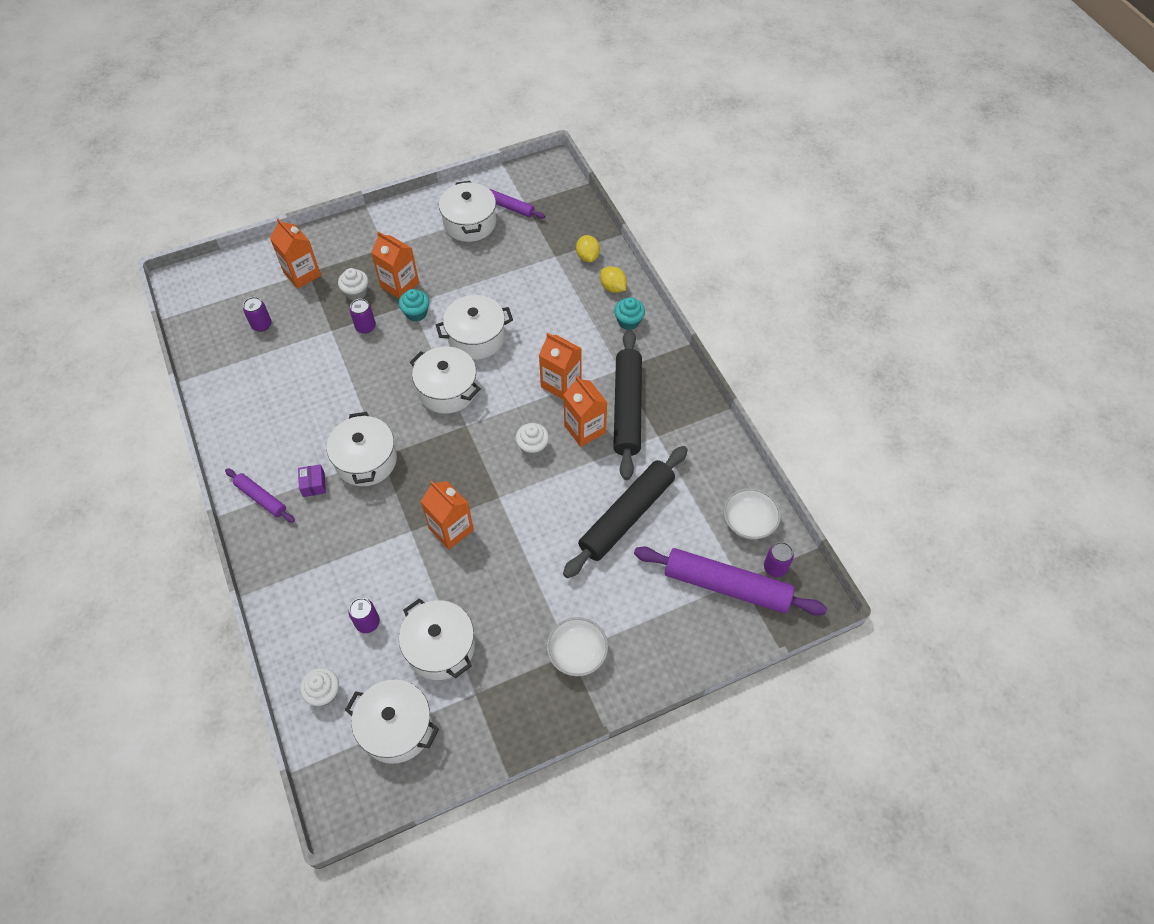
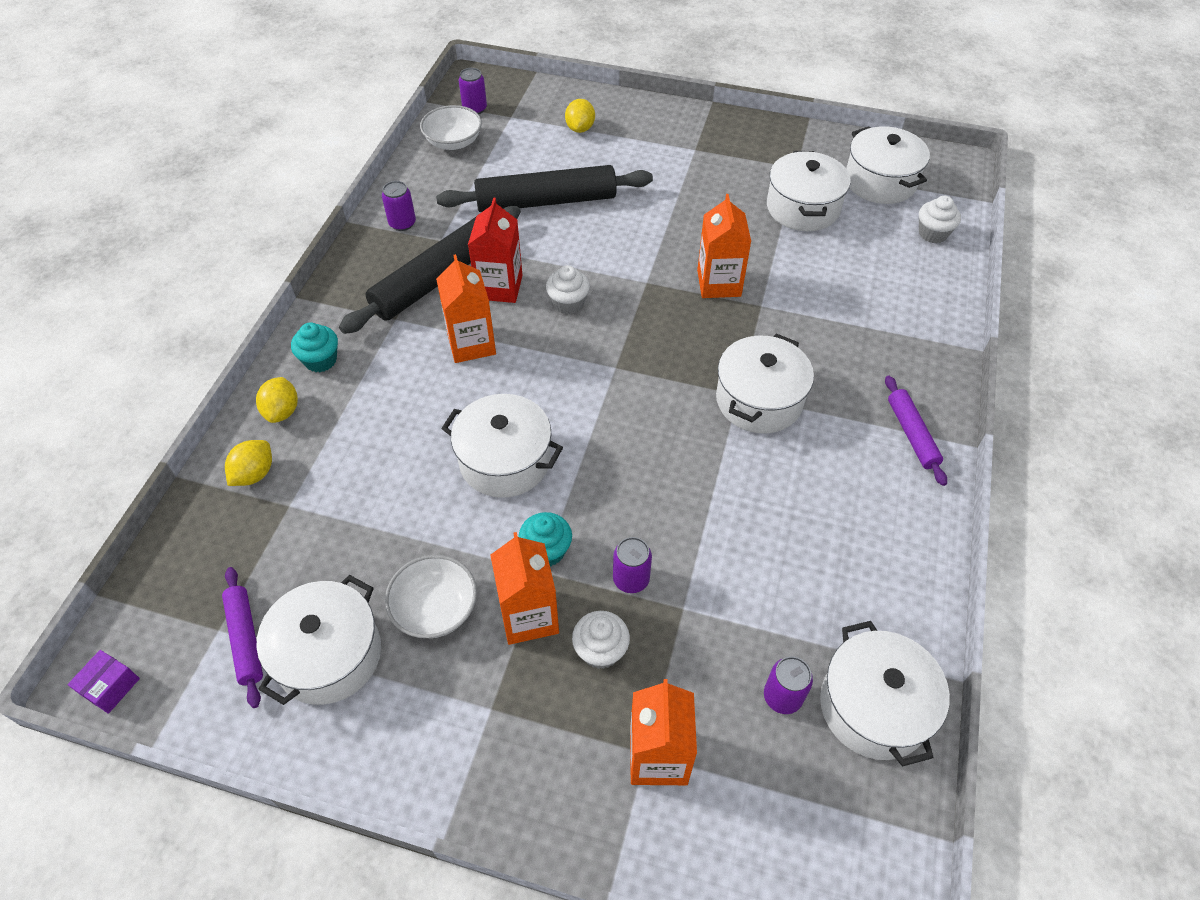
camera: 140 degrees left, 5 degrees down
(314, 484) = (838, 411): purple box -> purple box (110, 686)
(367, 622) = (859, 259): purple can -> purple can (402, 223)
(447, 390) = (600, 419): white pot -> white pot (873, 707)
(577, 653) = (689, 146): white bowl -> white bowl (435, 609)
(585, 429) = (499, 287): orange carton -> red carton
(677, 607) = (580, 128): none -> yellow lemon
(726, 586) = (525, 119): purple rolling pin -> none

